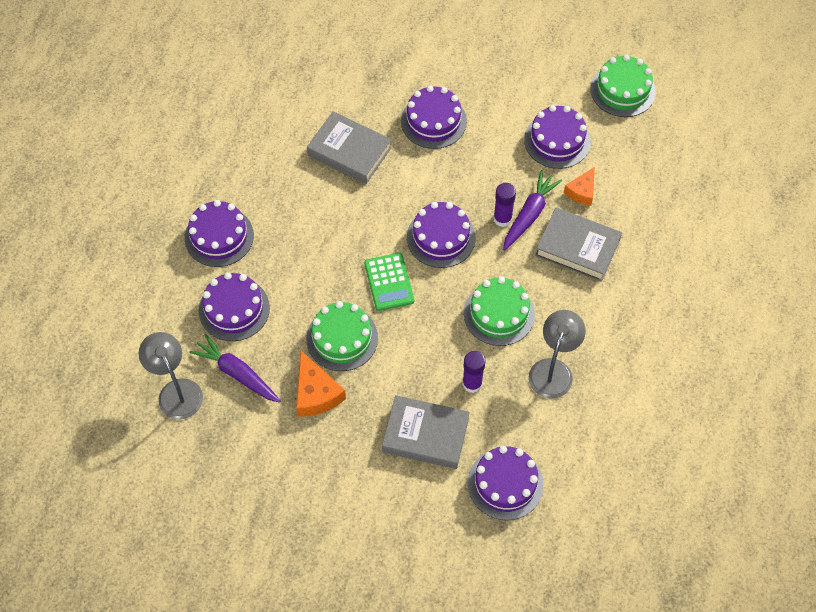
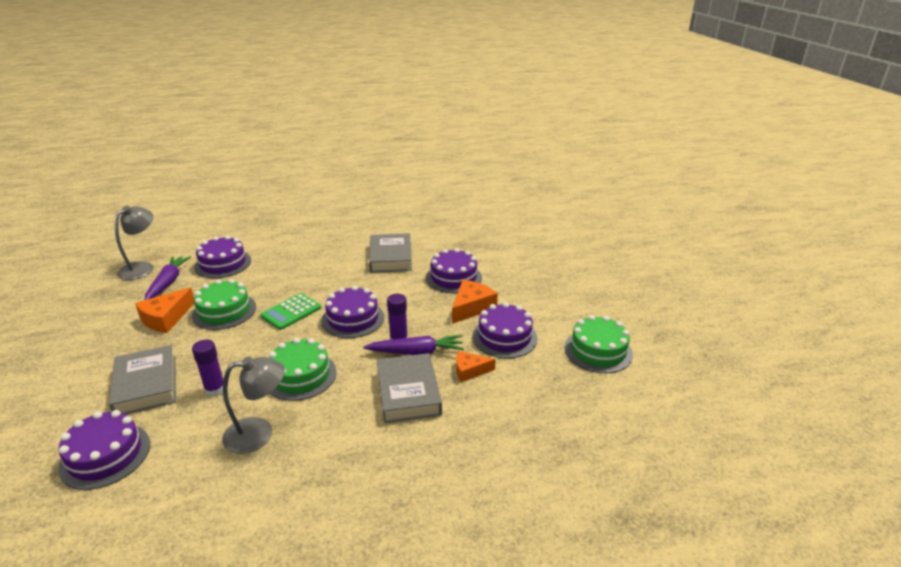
camera: 55 degrees right, 30 degrees down
(219, 236) = (278, 240): purple cake -> none
(495, 137) = (471, 307): none -> orange cheese

